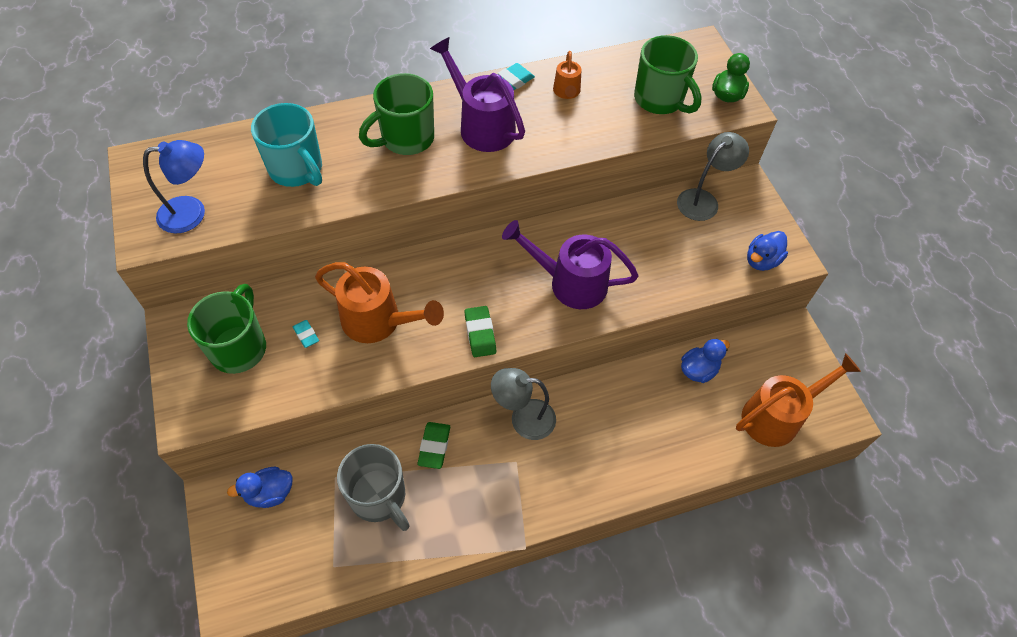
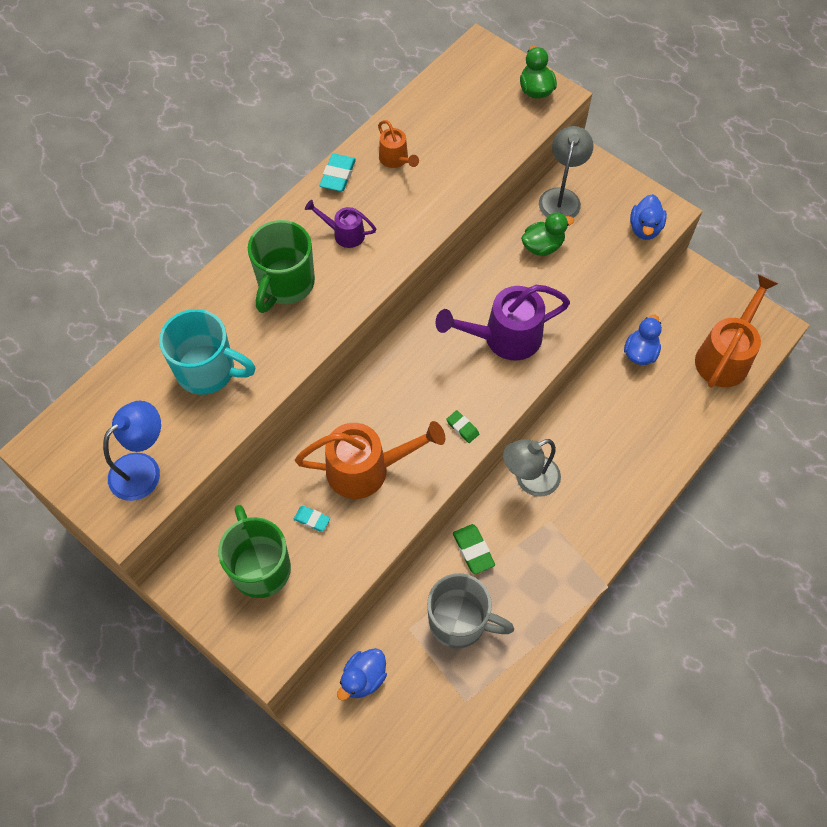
camera: 30 degrees left, 5 degrees up
(480, 333) = (462, 428): green eraser -> green eraser, size x0.64
(481, 125) = (344, 233): purple watering can -> purple watering can, size x0.52
(658, 229) = (542, 246): none -> green duck
(660, 100) = (482, 125): green mug -> none

